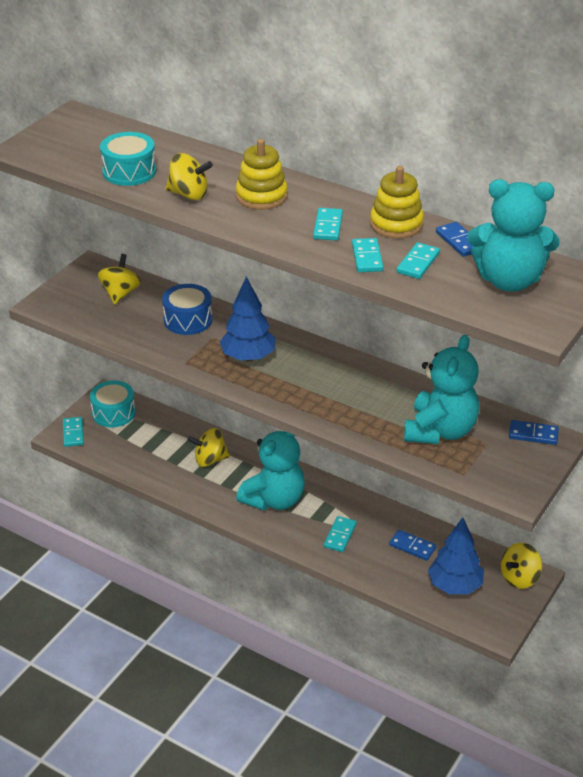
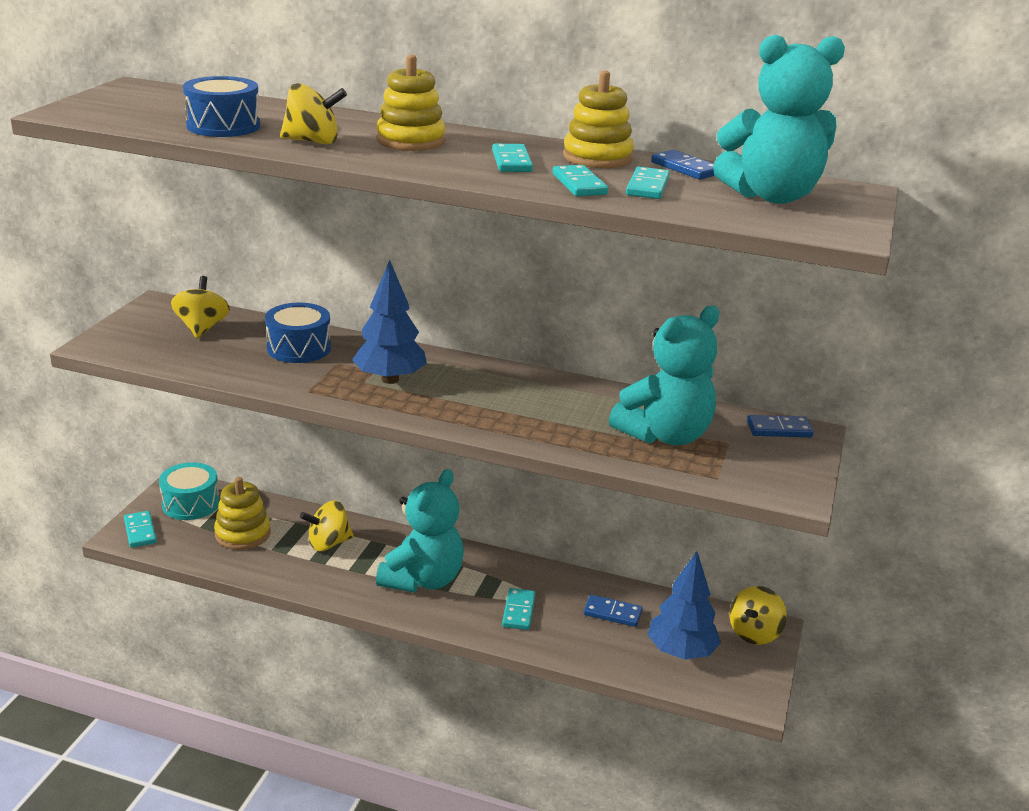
camera: 15 degrees left, 10 degrees down
(129, 171) = (223, 126): turquoise drum -> blue drum
(147, 444) = (243, 534): none -> yellow stacking toy
(440, 431) = (665, 435): turquoise teddy bear -> turquoise teddy bear turned 45 degrees clockwise

